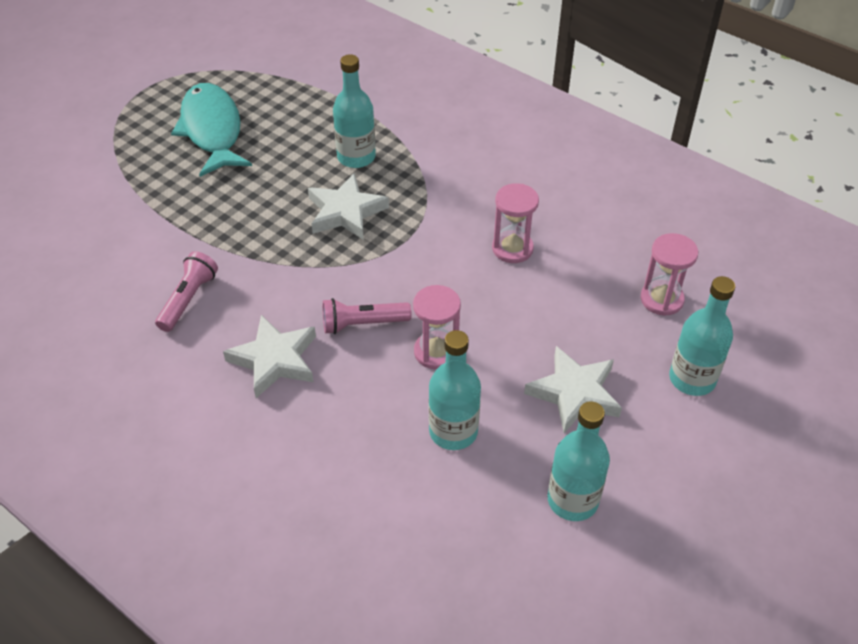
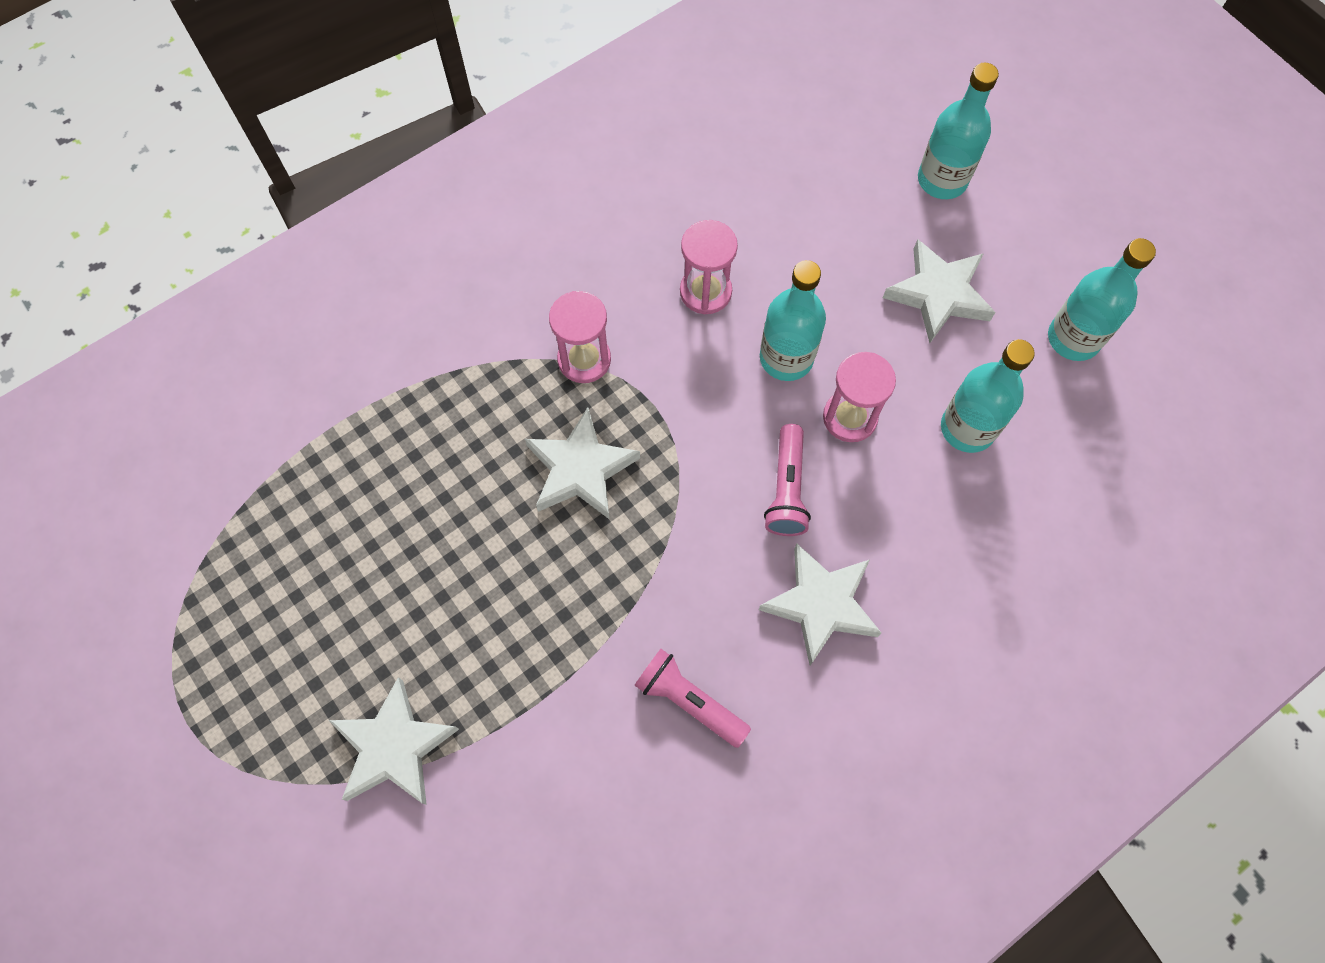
camera: 75 degrees left, 20 degrees up
(139, 170) = (394, 746): none -> white star
(212, 130) = (338, 624): turquoise fish -> none
(356, 157) = (473, 433): turquoise bottle -> turquoise bottle (786, 358)
(661, 299) = (826, 168): pink hourglass -> pink hourglass (584, 359)

